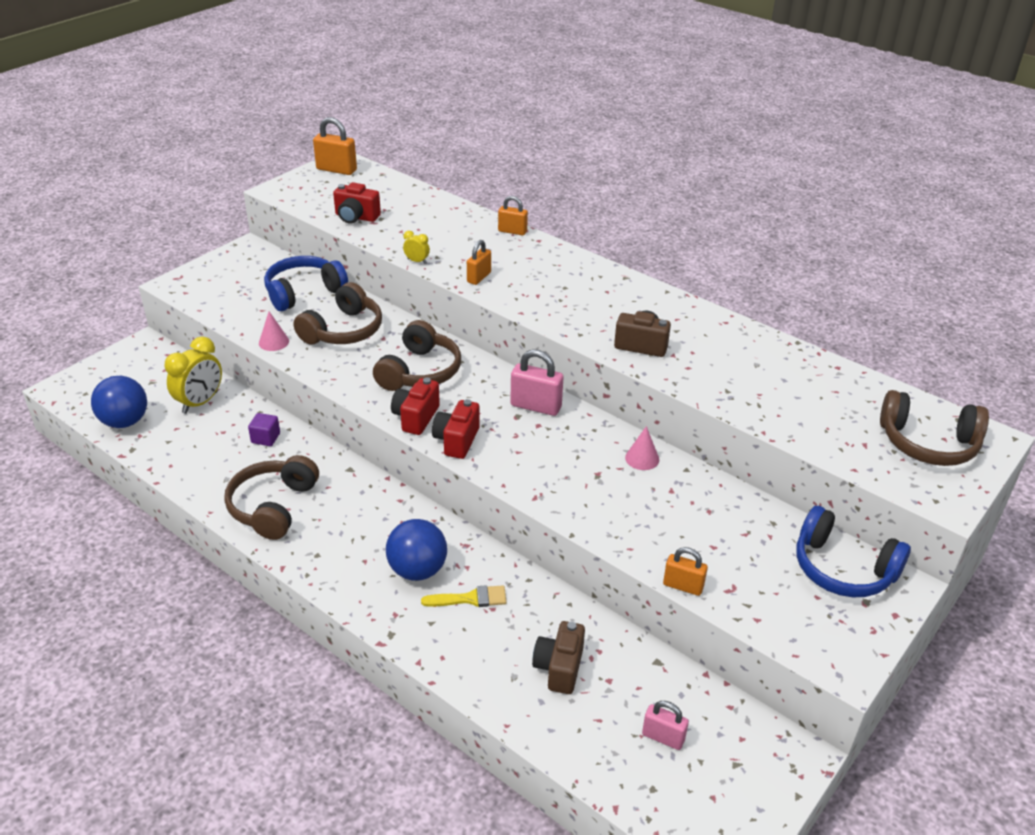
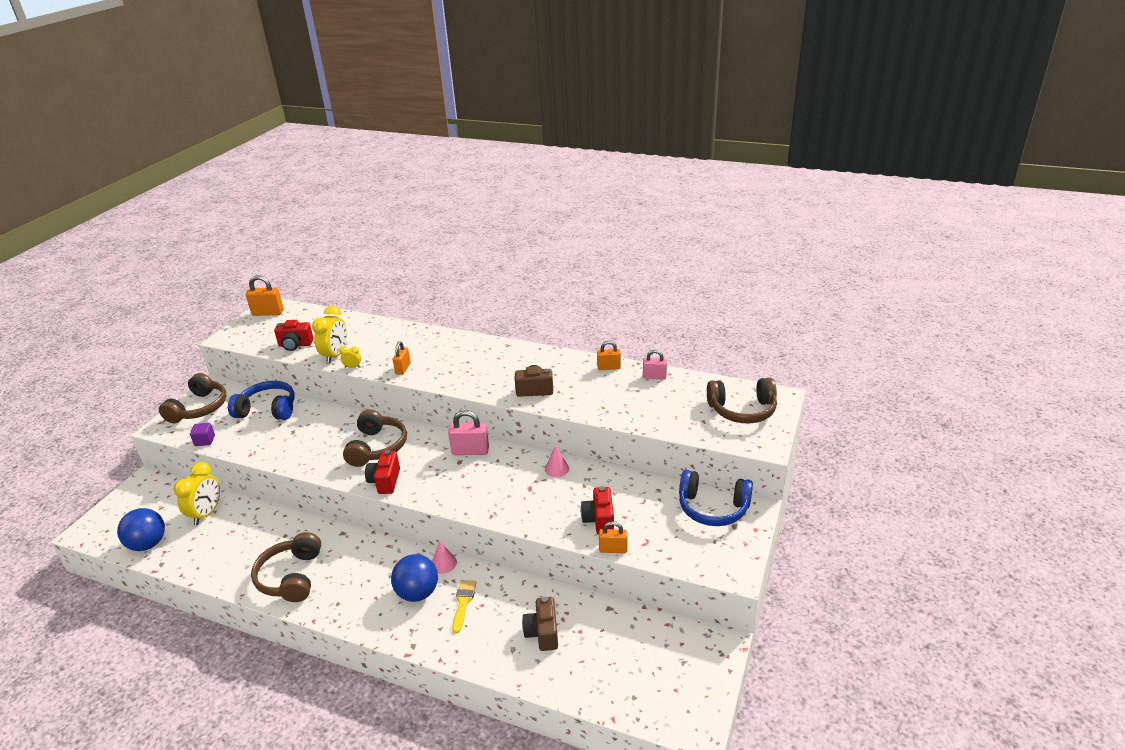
camera: 15 degrees left, 5 degrees down
(265, 438) = (268, 527): purple cube -> purple cube (205, 441)
(273, 342) = (256, 452): pink cone -> pink cone (443, 563)
(303, 292) = (268, 410): blue headphones -> blue headphones turned 60 degrees clockwise
(343, 330) = (308, 431): brown headphones -> brown headphones (199, 408)
(400, 241) = (335, 355): none -> yellow clock
(457, 440) = (421, 490): red camera -> red camera (599, 520)
(470, 598) = (463, 602): yellow brush -> yellow brush turned 60 degrees counterclockwise
(512, 231) = (416, 330): orange padlock -> orange padlock (609, 367)
(663, 737) = (629, 659): pink padlock -> pink padlock (654, 377)

